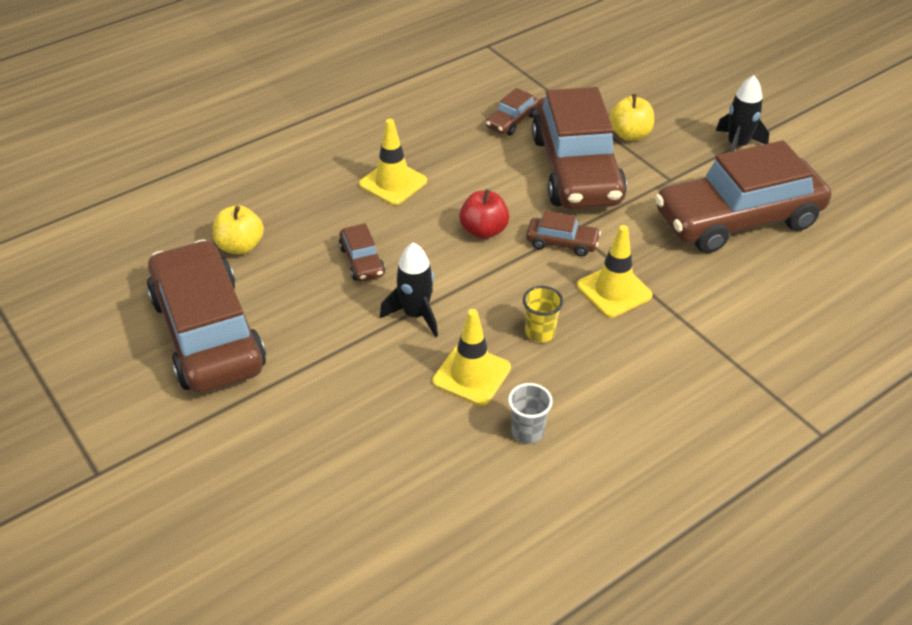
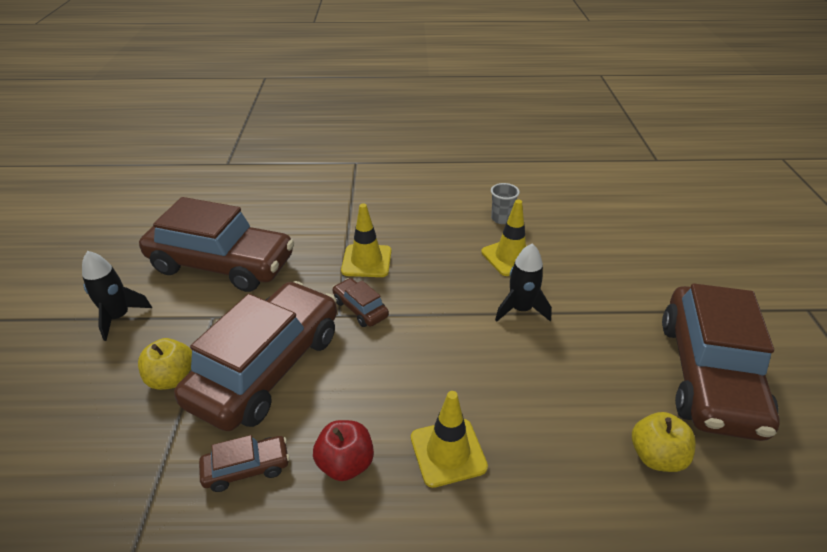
camera: 145 degrees left, 5 degrees down
(362, 261) = (537, 375): brown car -> none
(484, 231) = (409, 350): red apple -> red apple (345, 463)
(540, 333) = (443, 259): yellow cup -> none

